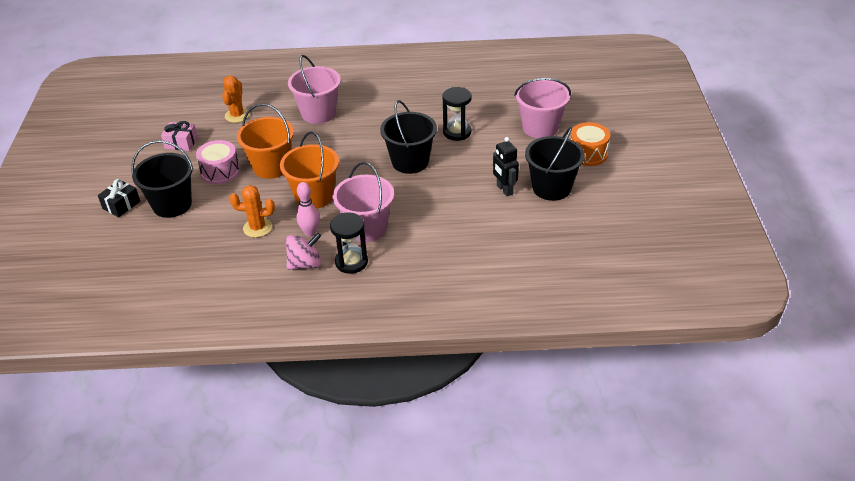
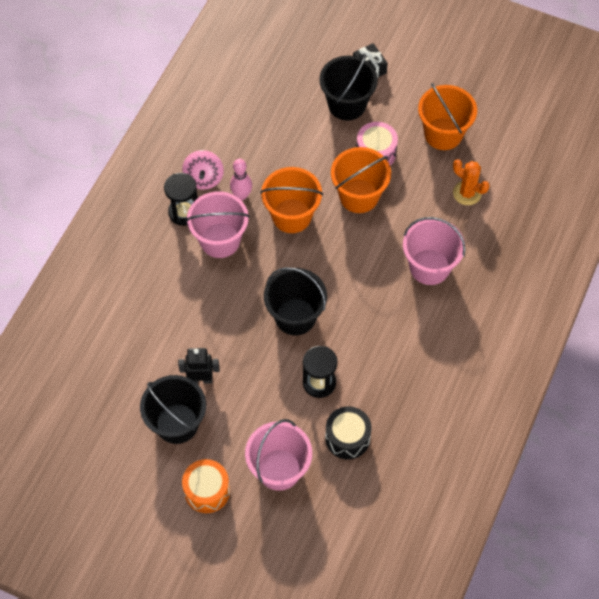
camera: 115 degrees right, 20 degrees up
(181, 143) = (443, 134): pink gift -> orange bucket
(257, 228) = (274, 158): orange cactus -> none
(489, 107) = (347, 438): none -> black drum

